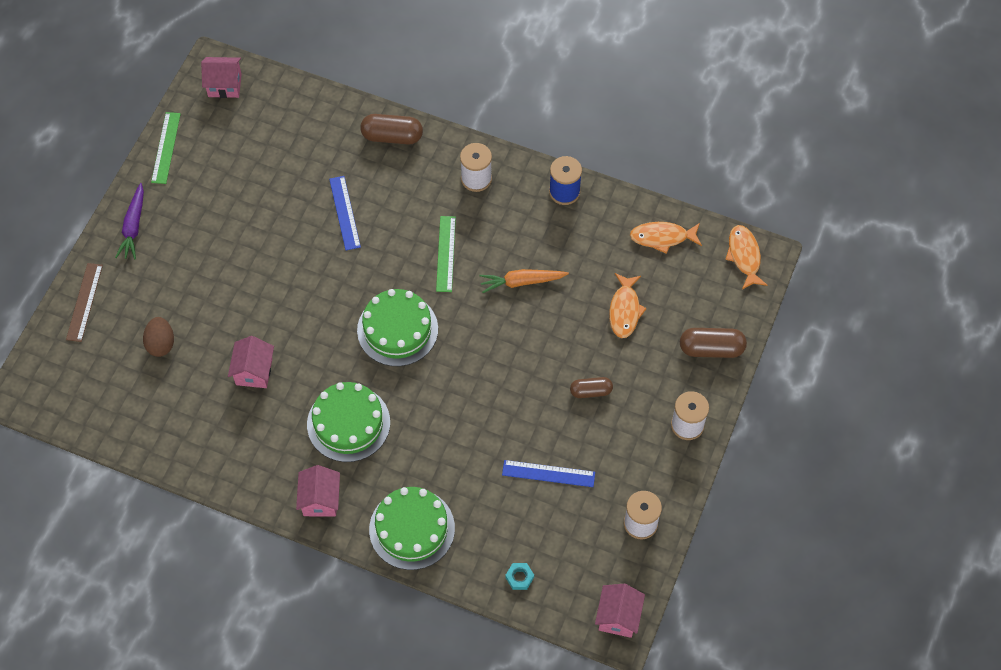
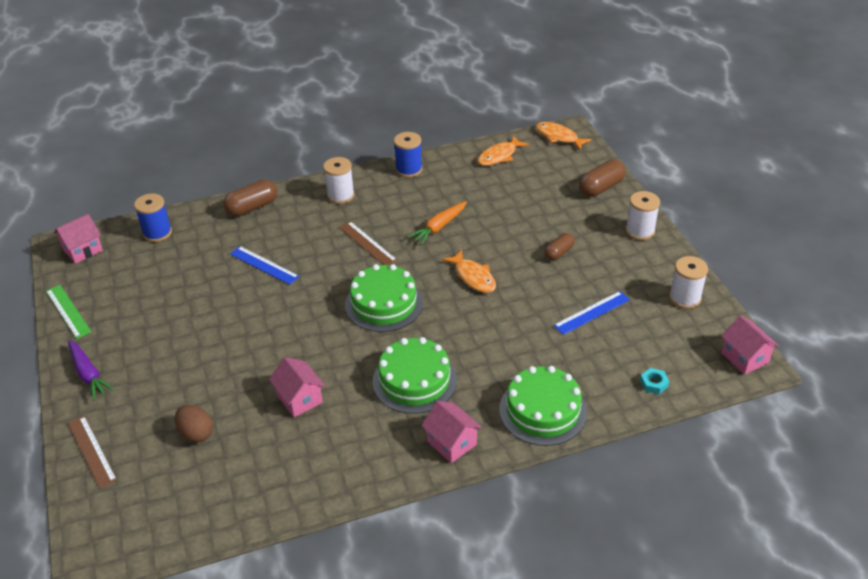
camera: 40 degrees left, 20 degrees down
(294, 109) = (157, 233): none -> blue spool
(445, 253) = (367, 243): green ruler -> brown ruler
(625, 310) = (524, 201): orange fish -> orange fish (473, 277)

